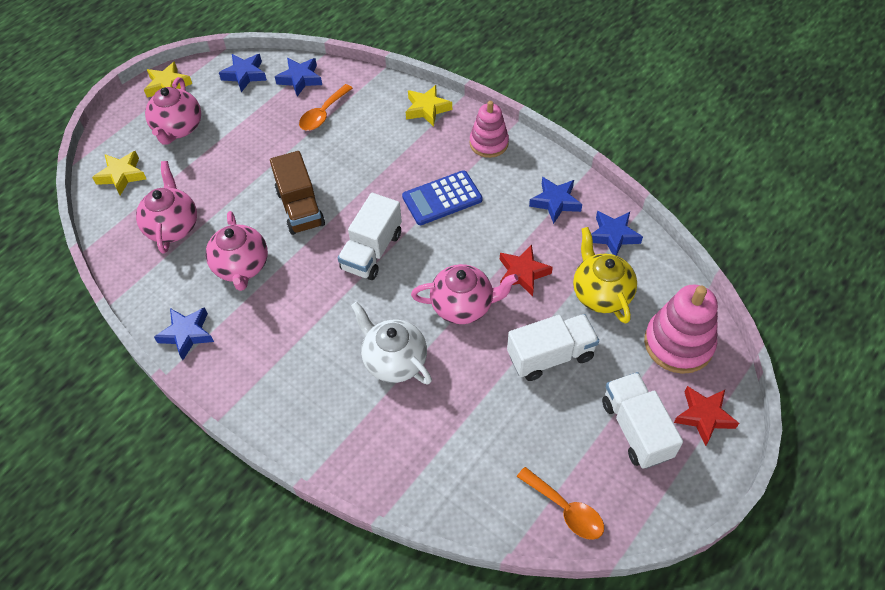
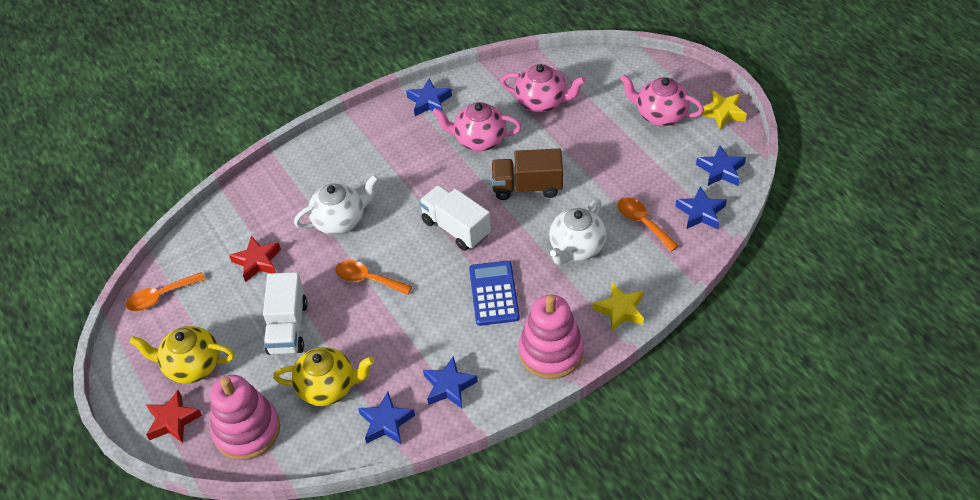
camera: 110 degrees right, 5 degrees down
(122, 175) = (614, 75): yellow star -> none
(368, 152) = (576, 248): none -> white teapot
(463, 306) = (367, 279): pink teapot -> orange spoon
(489, 143) = (551, 352): pink stacking toy -> pink stacking toy, size x1.51
(523, 273) = (379, 333): red star -> red star (257, 261)
(636, 429) = (191, 366): white truck -> yellow teapot

